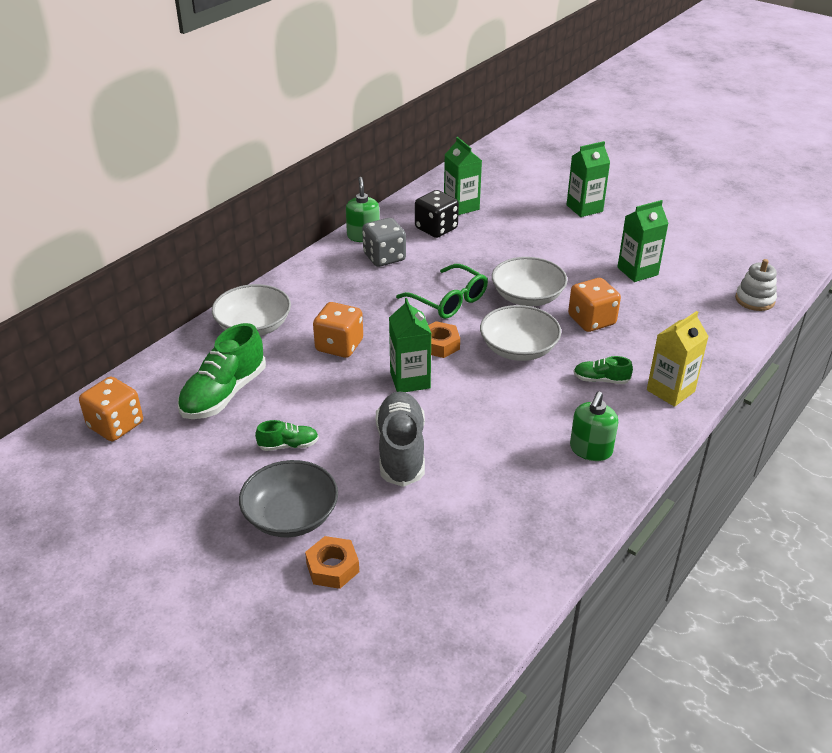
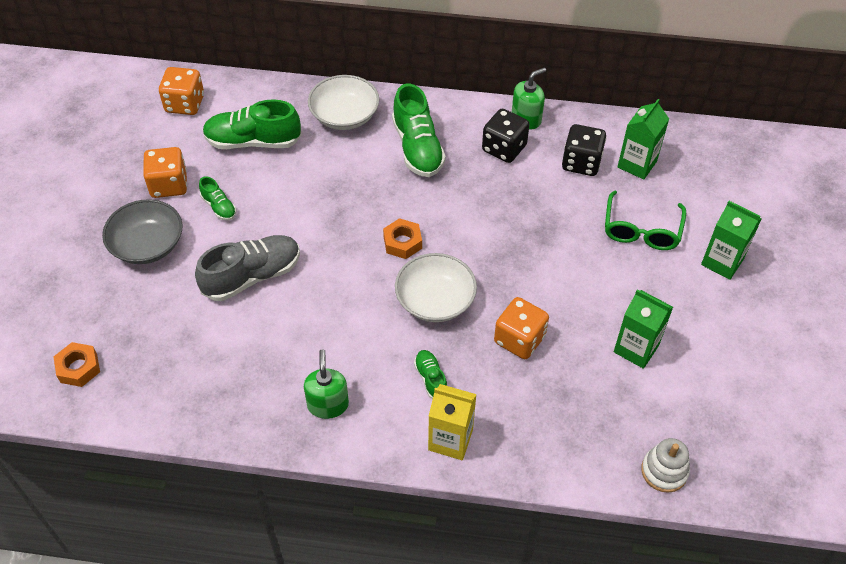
camera: 60 degrees right, 15 degrees up
(332, 567) = (110, 292): orange nut -> orange nut (78, 368)
(338, 299) = (417, 148): none -> green shoe
(339, 346) = (356, 179): orange dice -> orange dice (169, 185)
(384, 257) = (504, 148): grey dice -> black dice
(410, 380) = (341, 244): green carton -> none
(449, 301) = (471, 221): green glasses -> green glasses (641, 230)
(527, 297) = (521, 276): white bowl -> none
(590, 450) = (328, 404): green soap dispenser -> green soap dispenser turned 90 degrees clockwise

